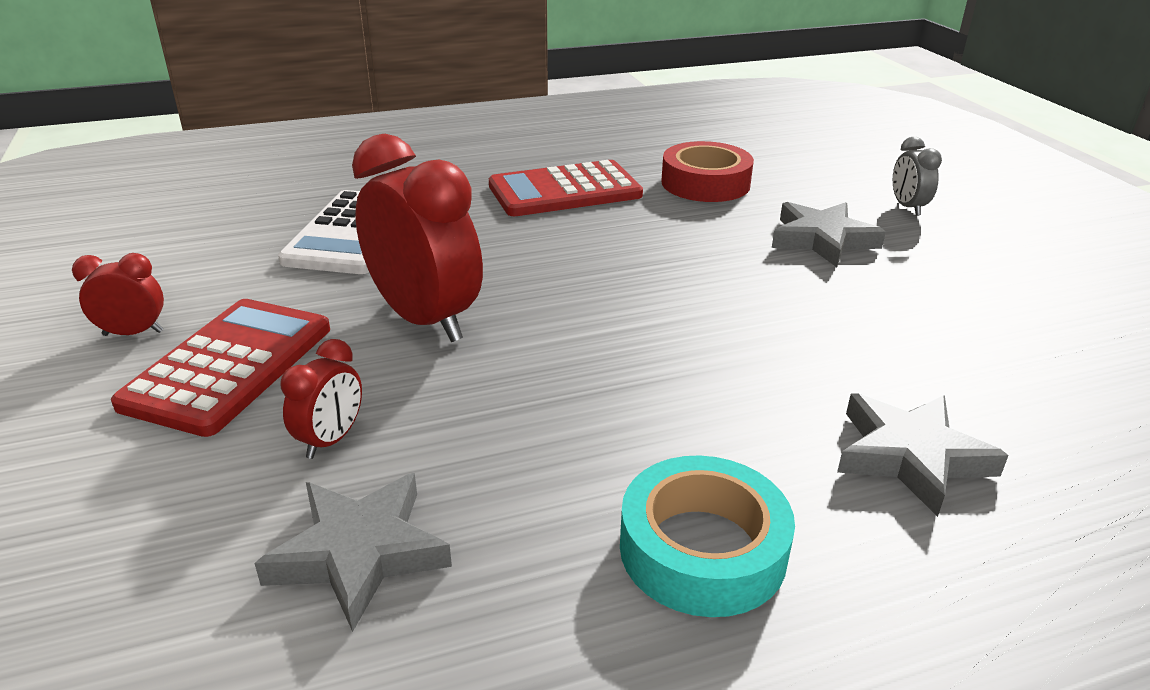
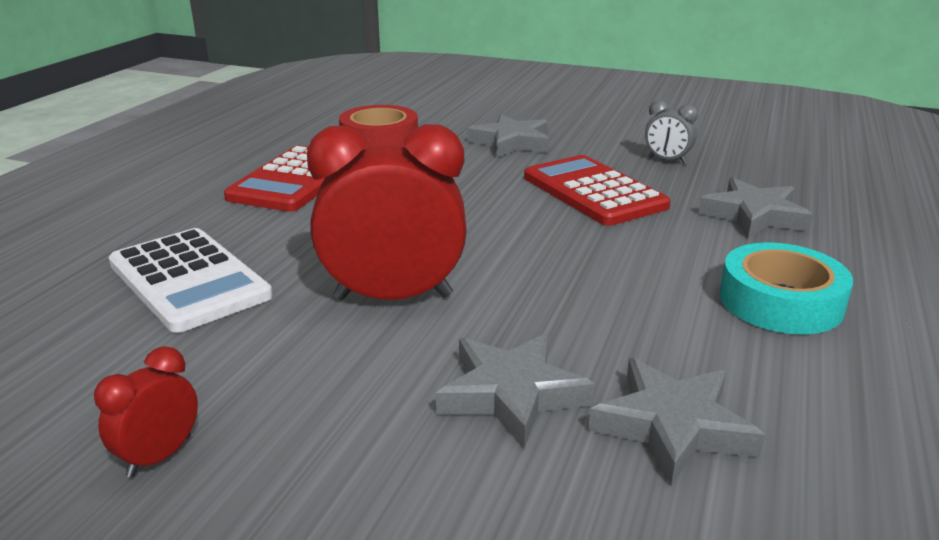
camera: 50 degrees left, 5 degrees down
(229, 366) = (320, 413): red calculator -> red calculator (593, 192)
(331, 440) = (511, 394): red clock -> grey star
(907, 207) = (514, 110): grey clock -> grey clock (667, 160)

